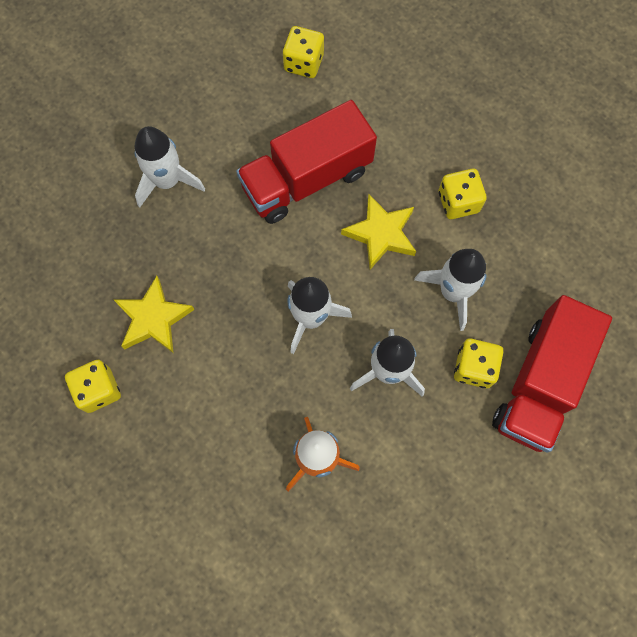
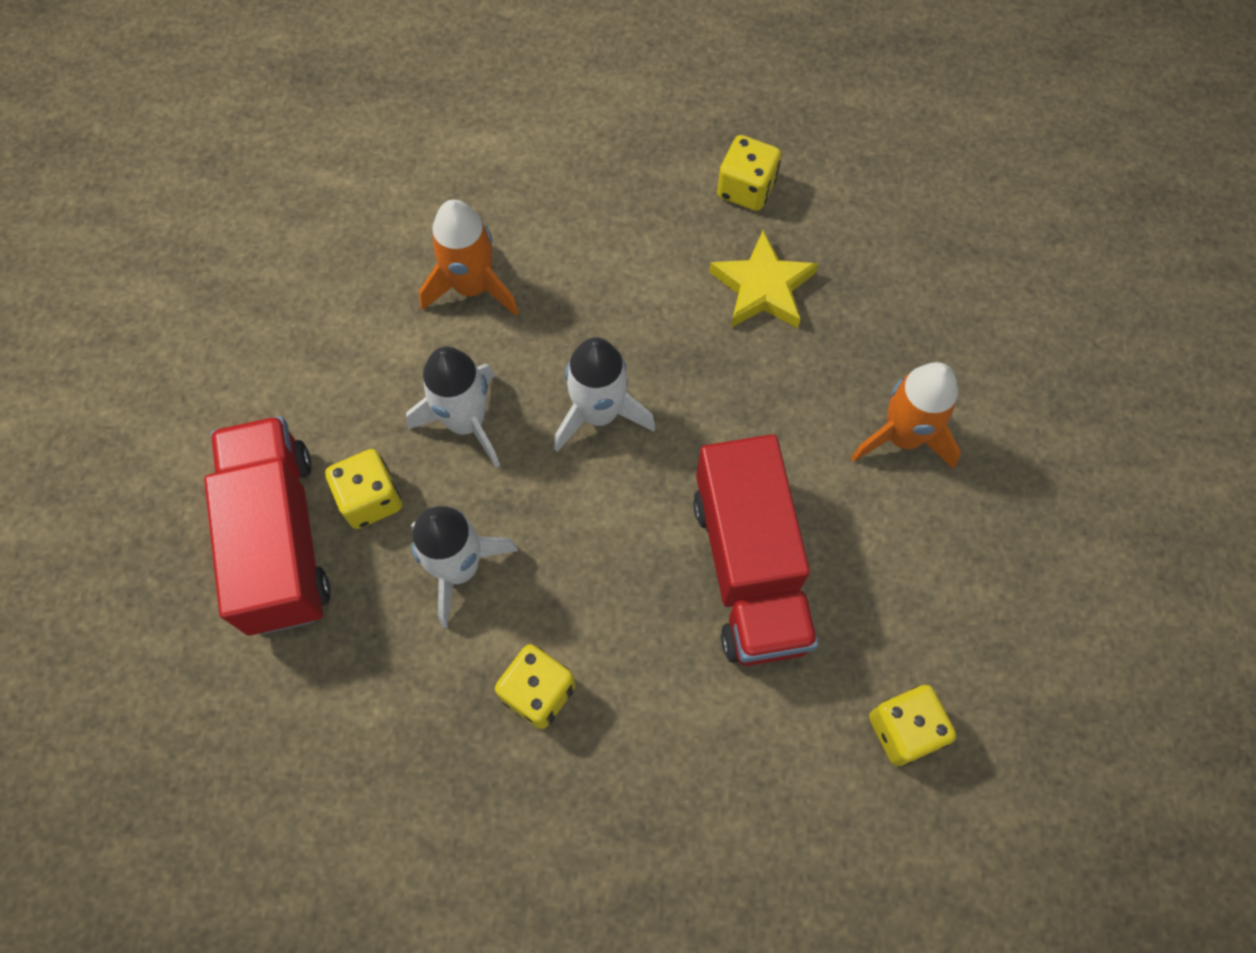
camera: 140 degrees right, 5 degrees down
(167, 181) = (903, 436): white rocket -> orange rocket
(306, 179) = (749, 569): red truck -> red truck turned 150 degrees clockwise
(381, 234) = (601, 571): yellow star -> none

